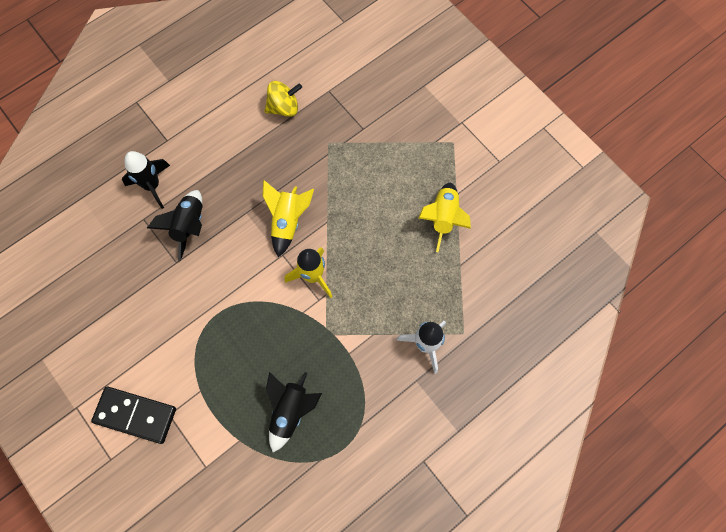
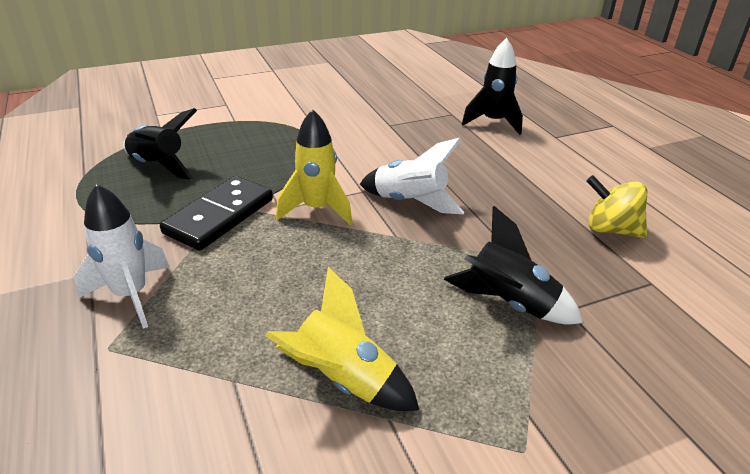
camera: 105 degrees right, 35 degrees down
(135, 415) = (241, 91): black domino -> black domino (220, 216)
(189, 226) = (432, 137): black rocket -> black rocket (509, 304)
(284, 108) = (610, 229): yellow spinning top -> yellow spinning top turned 120 degrees clockwise
(287, 222) = (410, 202): yellow rocket -> white rocket

